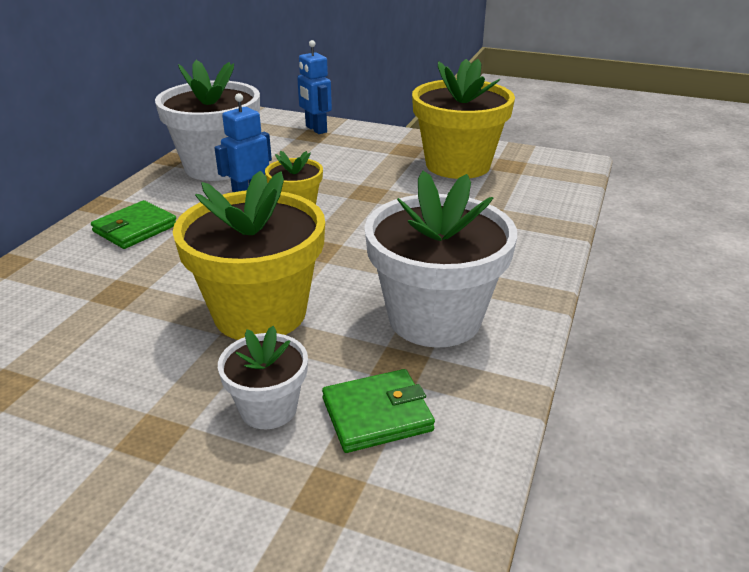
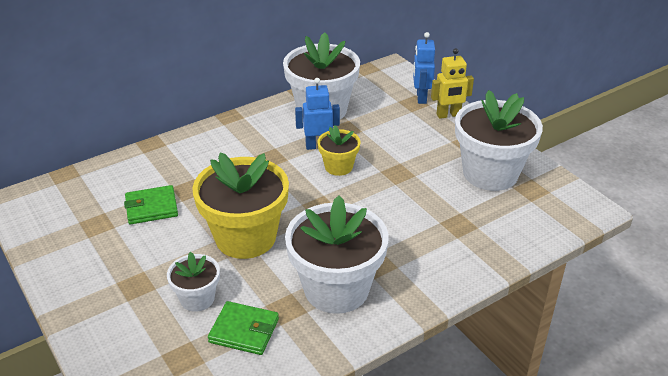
camera: 35 degrees right, 5 degrees up
(135, 228) = (232, 144): green wallet -> green wallet (151, 207)
(360, 135) = (448, 115): none -> yellow robot
(458, 165) = (490, 173): yellow flower pot -> white flower pot

